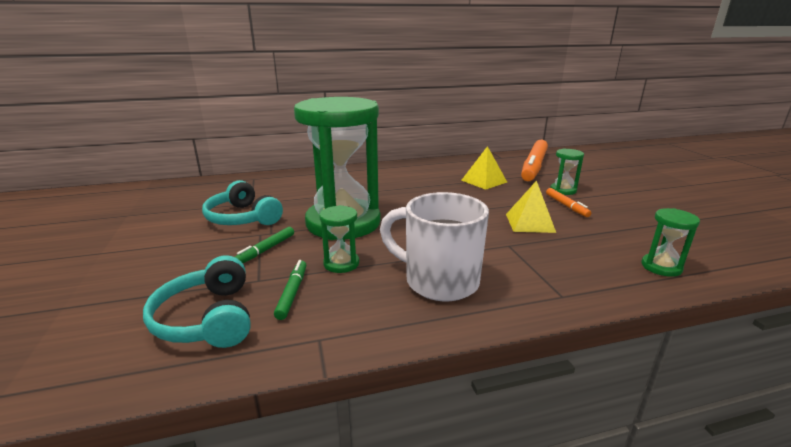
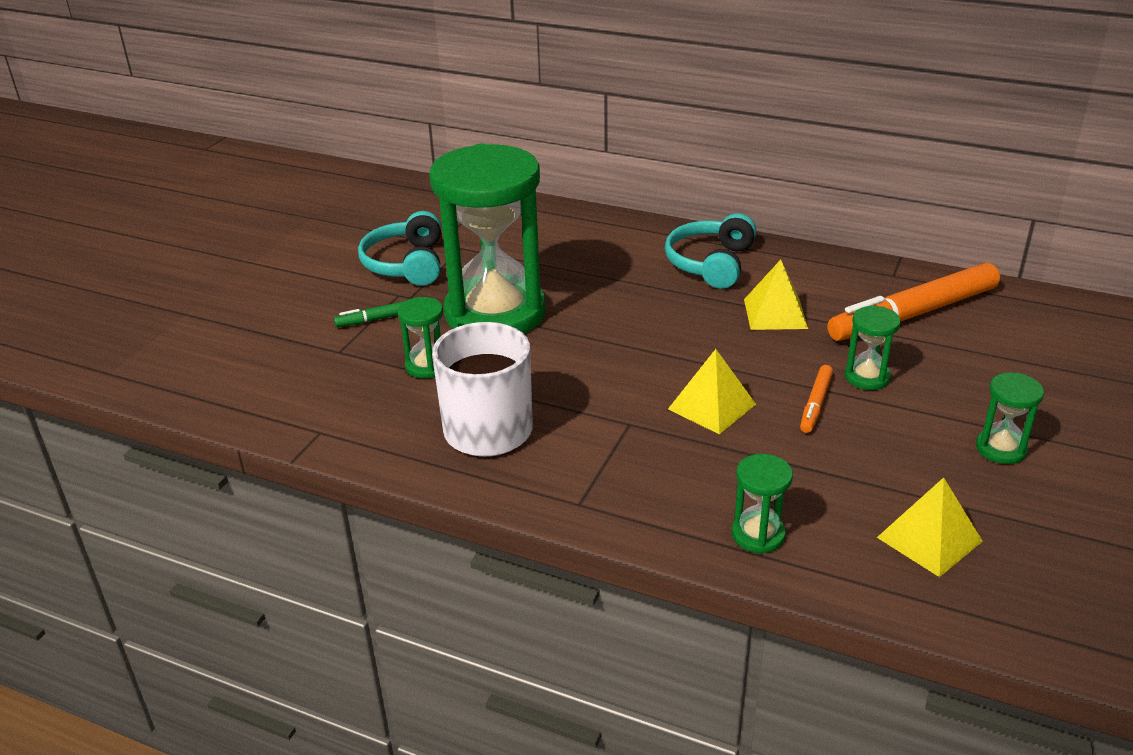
camera: 40 degrees right, 10 degrees up
(207, 318) = (266, 372): turquoise headphones -> turquoise headphones (710, 263)
(292, 293) = (349, 378): green marker -> none
(654, 196) = (1001, 449): none -> green hourglass
(710, 236) = (929, 539): none -> yellow pyramid

